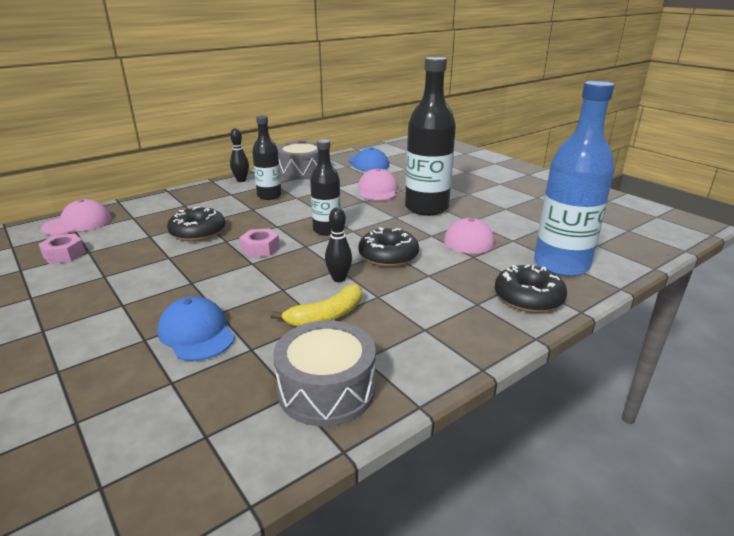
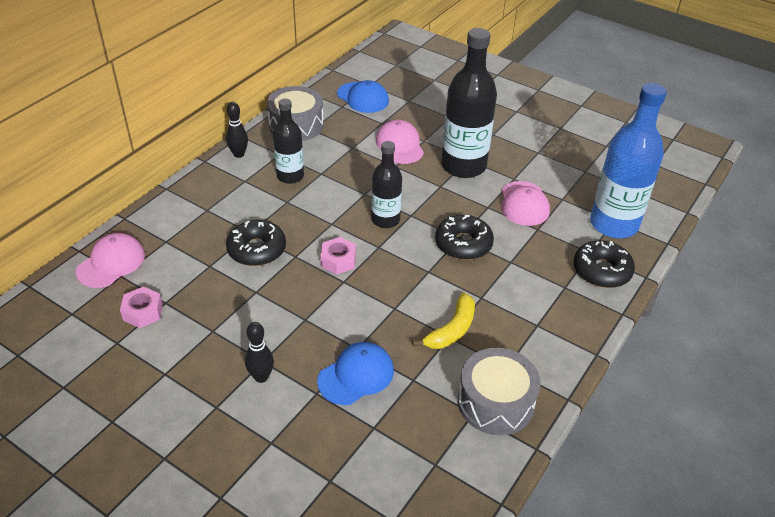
camera: 20 degrees left, 15 degrees up
(196, 333) = (356, 375): blue cap -> blue cap turned 105 degrees clockwise
(339, 279) = (436, 284): black bowling pin -> black bowling pin (261, 377)

